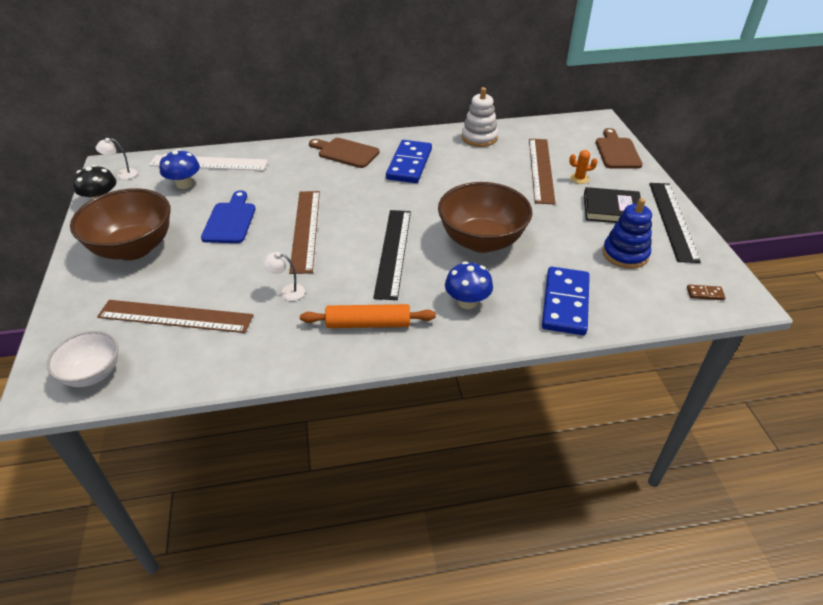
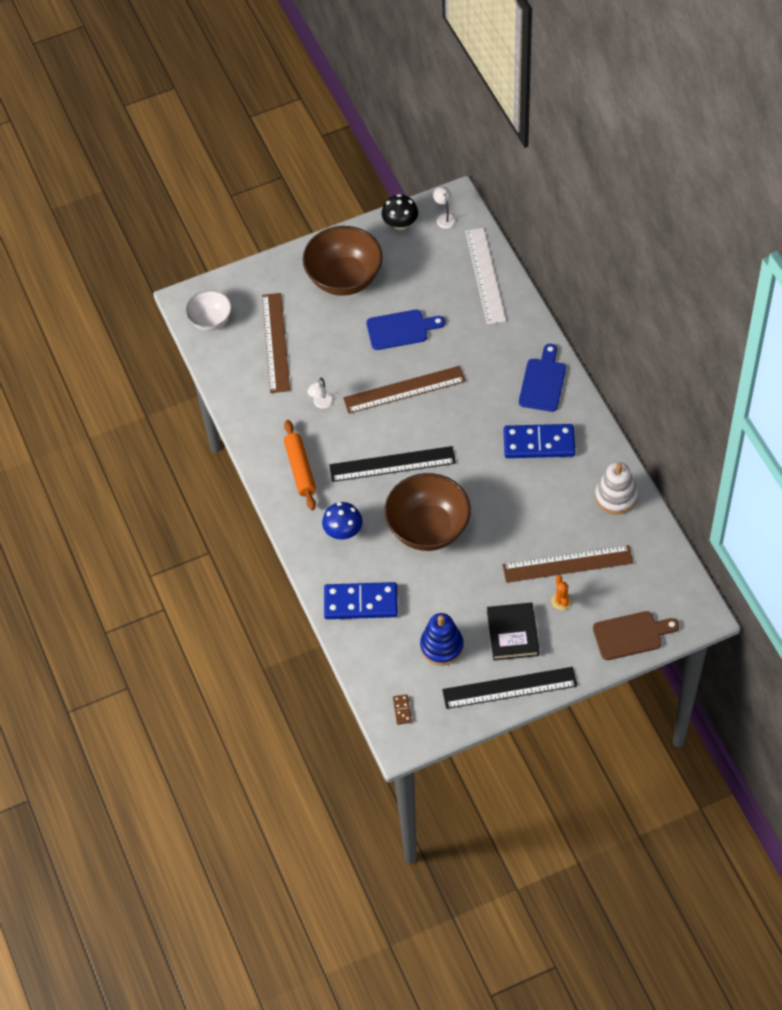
camera: 80 degrees right, 15 degrees up
(184, 184) = (444, 272): blue mushroom -> none
(287, 292) = (321, 404): white lamp -> white lamp turned 150 degrees counterclockwise
(345, 152) = (543, 382): brown cutting board -> blue cutting board

